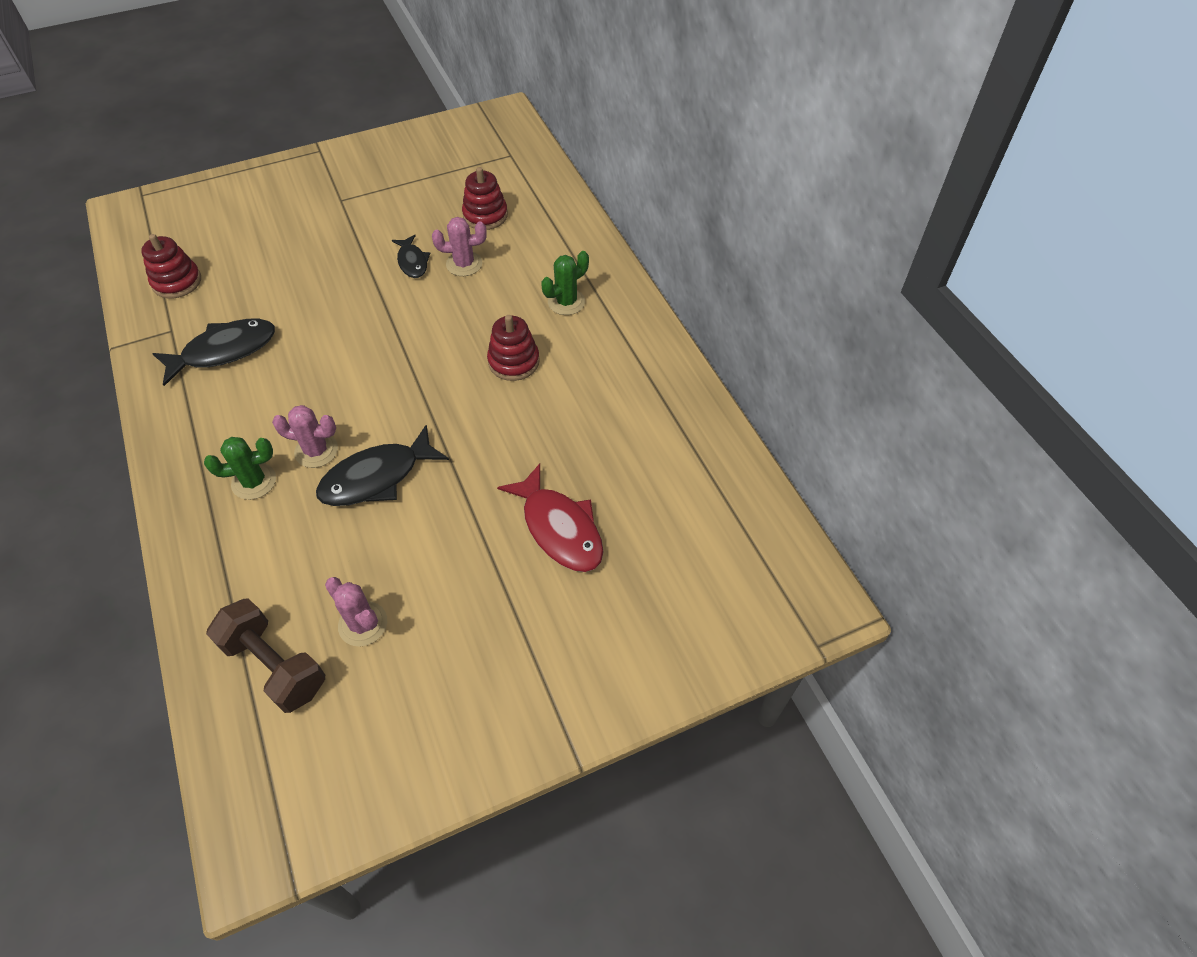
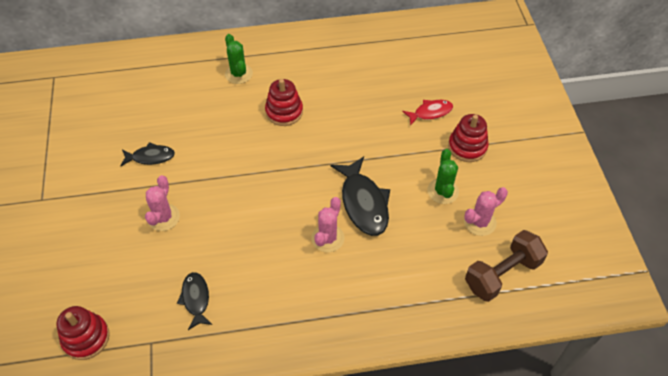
camera: 75 degrees left, 0 degrees up
(224, 351) = (196, 299): black fish -> black fish, size x0.59
(254, 481) = (345, 281): green cactus -> green cactus (443, 191)
(464, 264) = (170, 125): pink cactus -> pink cactus (163, 217)
(485, 215) = (120, 104): red stacking toy -> red stacking toy (467, 147)
(559, 528) = (430, 112): red fish -> red fish, size x0.59

